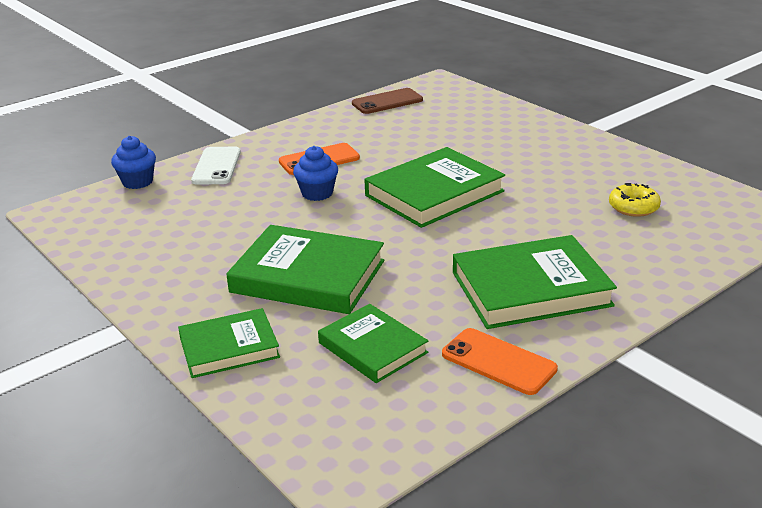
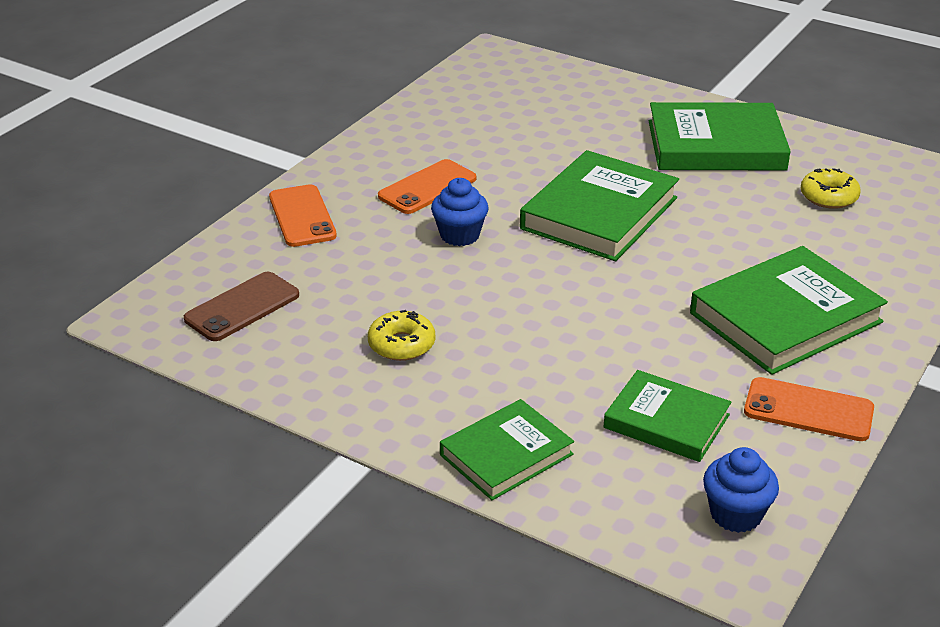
camera: 20 degrees left, 5 degrees up
(137, 182) = (214, 255): blue cupcake -> blue cupcake (736, 514)
(216, 166) = (302, 216): white phone -> orange phone
(216, 258) = (401, 344): none -> yellow donut
(308, 276) = (530, 347): green book -> green book (716, 145)
(387, 102) = (452, 91): brown phone -> brown phone (242, 307)

